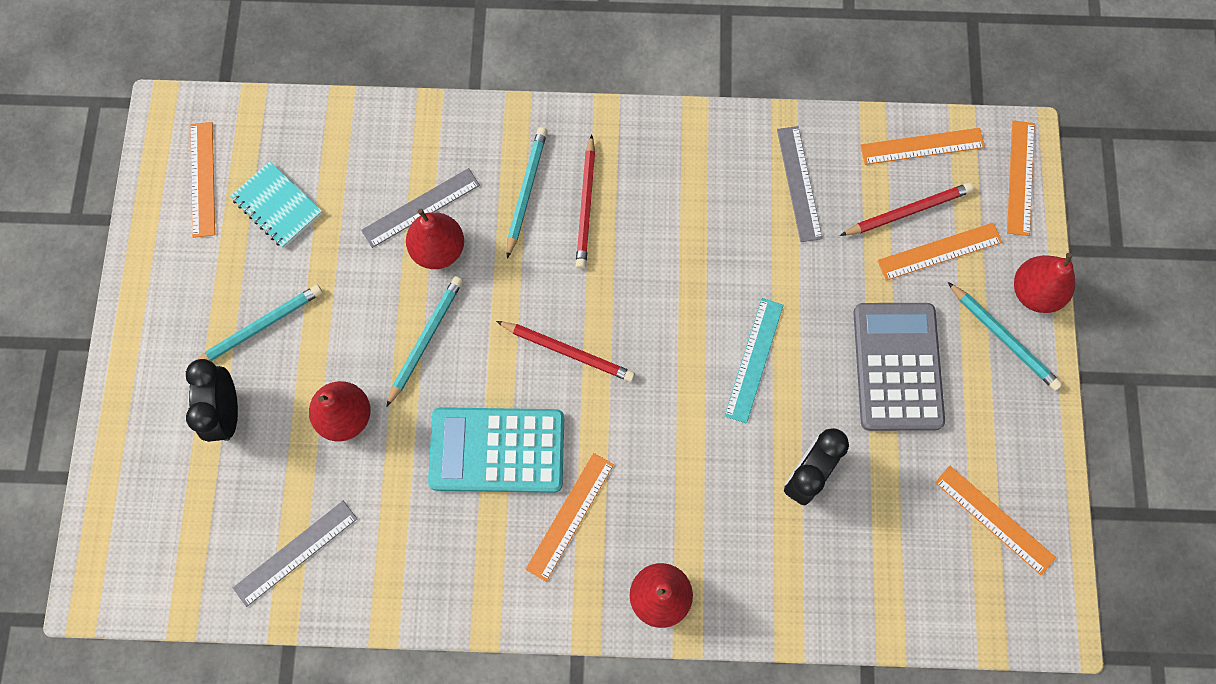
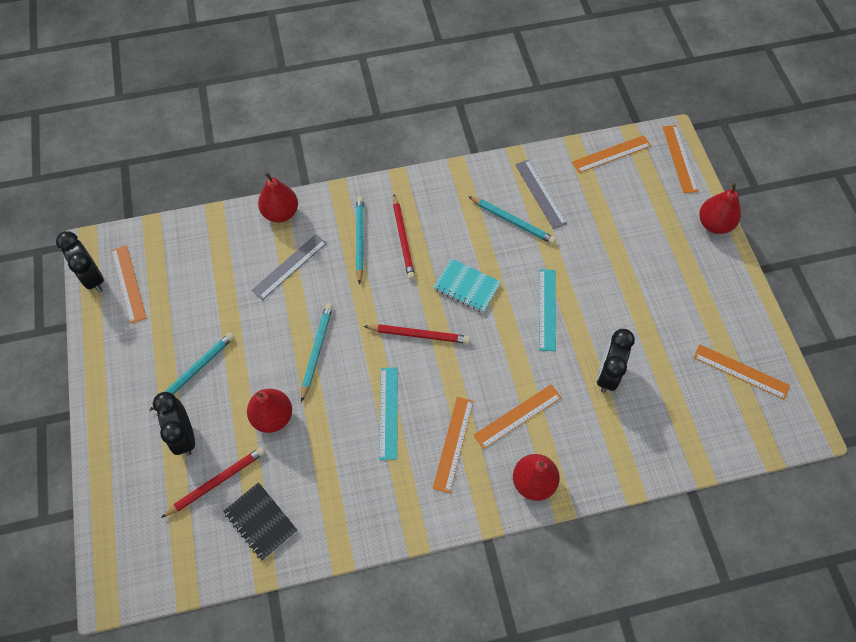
camera: 15 degrees left, 10 degrees down
(158, 159) = (93, 278): none -> black clock
(277, 206) = (187, 289): turquoise notebook -> turquoise notebook (466, 287)
(295, 553) = (260, 521): grey ruler -> black notebook
(438, 250) = (309, 290): red pear -> red pear (281, 213)
(497, 450) = (388, 412): turquoise calculator -> turquoise ruler
(897, 367) = (643, 291): grey calculator -> none
(907, 211) = (616, 194): red pencil -> red pencil (216, 482)
(939, 251) = (645, 213): orange ruler -> orange ruler (517, 416)
(1003, 338) = (704, 256): turquoise pencil -> turquoise pencil (512, 221)

